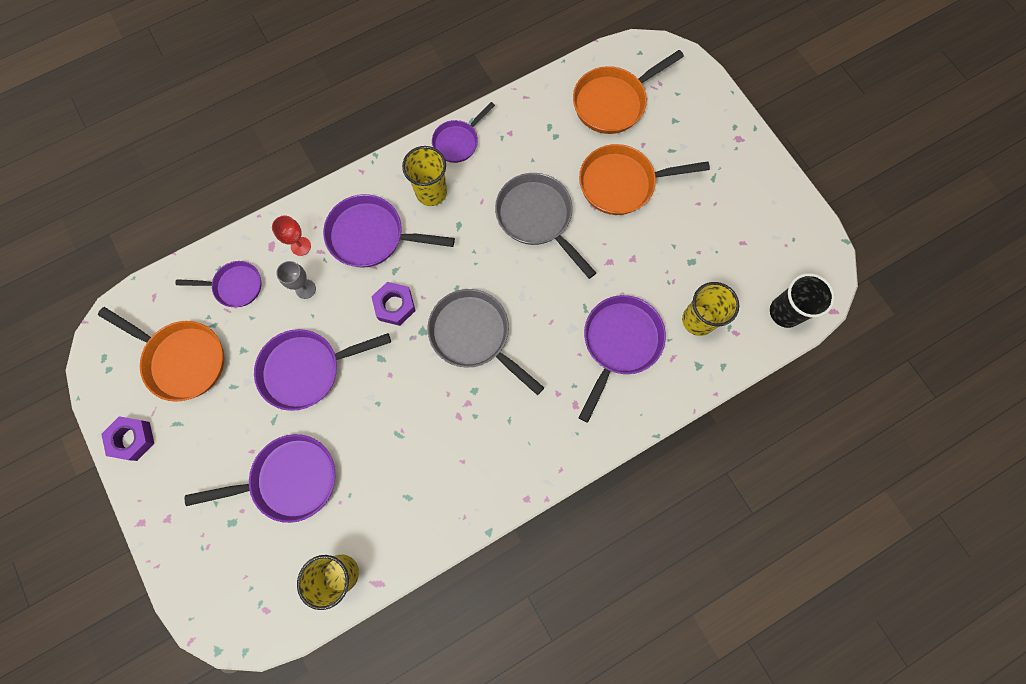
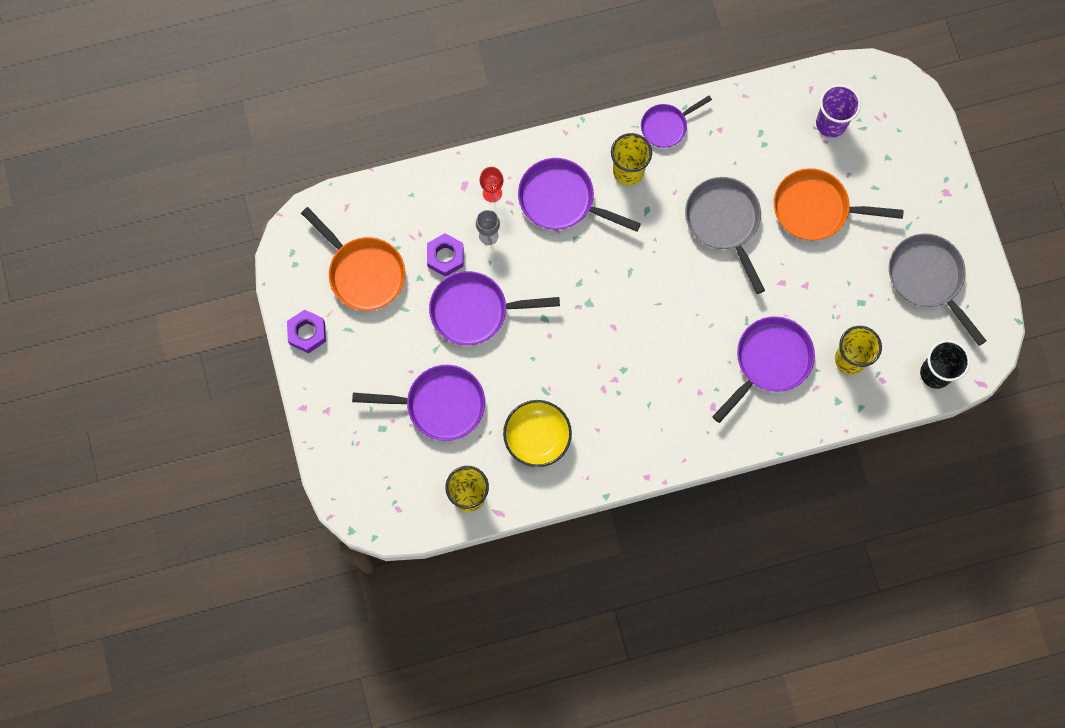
camera: 15 degrees right, 0 degrees up
(235, 286) = (423, 216): purple pan -> none
(395, 305) = (568, 272): purple nut -> purple nut (445, 257)
(401, 487) = (537, 437): none -> yellow bowl
(474, 335) = (635, 319): grey pan -> grey pan (928, 279)
(613, 102) = (831, 123): orange pan -> purple cup

